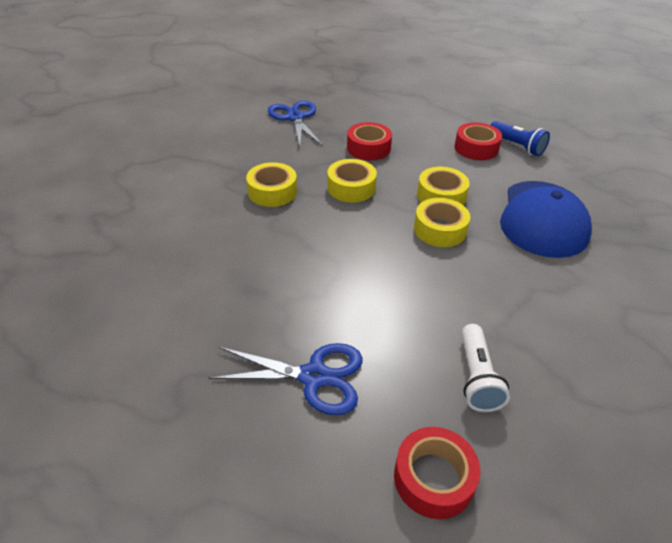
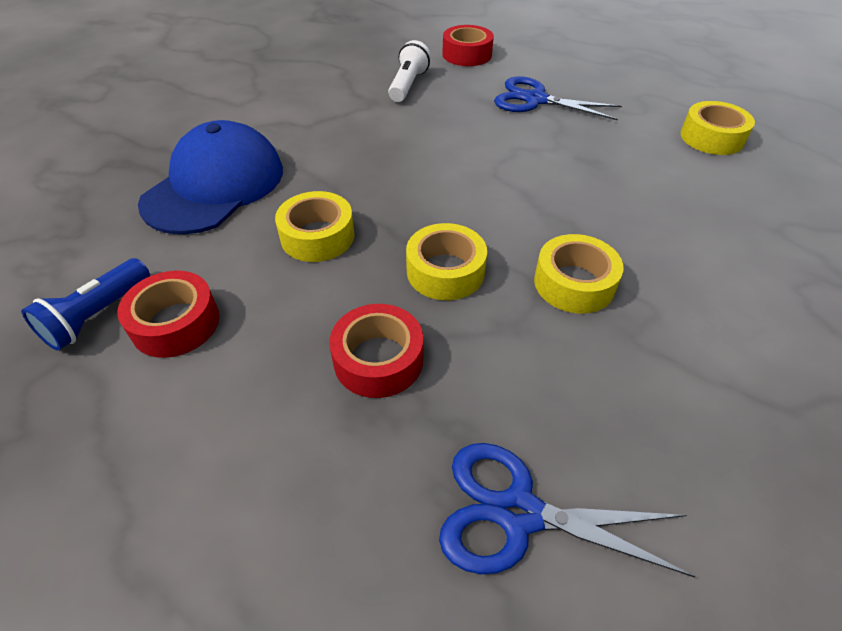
camera: 165 degrees left, 5 degrees up
(295, 118) = (518, 513): blue scissors -> blue scissors turned 105 degrees clockwise
(440, 229) = (355, 191): yellow tape -> yellow tape (711, 137)
(517, 146) = (97, 315): blue flashlight -> blue flashlight turned 120 degrees counterclockwise

